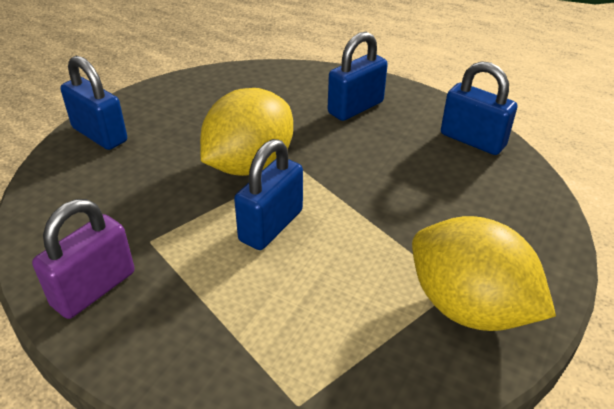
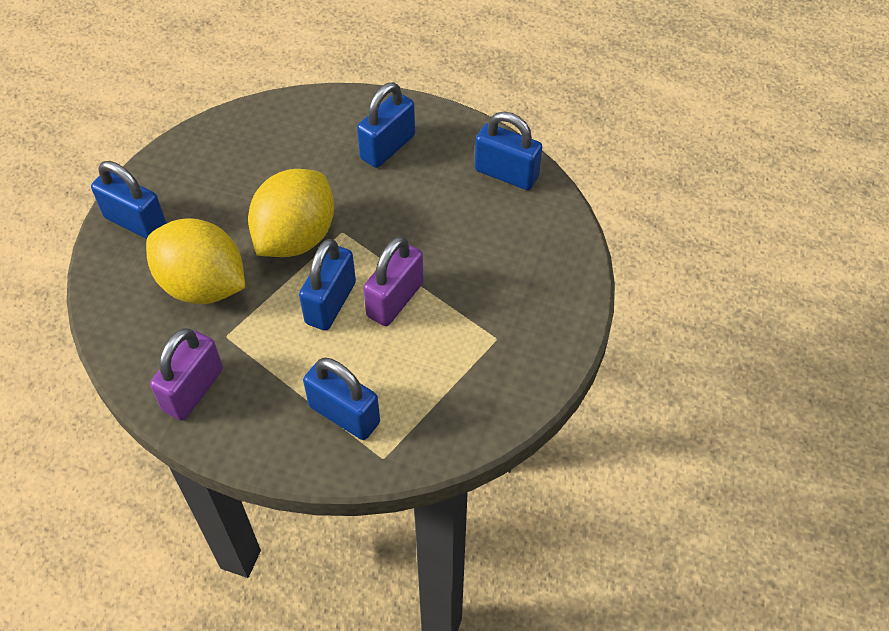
camera: 10 degrees left, 15 degrees up
(260, 343) = (344, 414): none -> blue padlock
(342, 232) = (395, 300): none -> purple padlock
(468, 307) = (507, 356): yellow lemon -> yellow lemon (203, 285)

